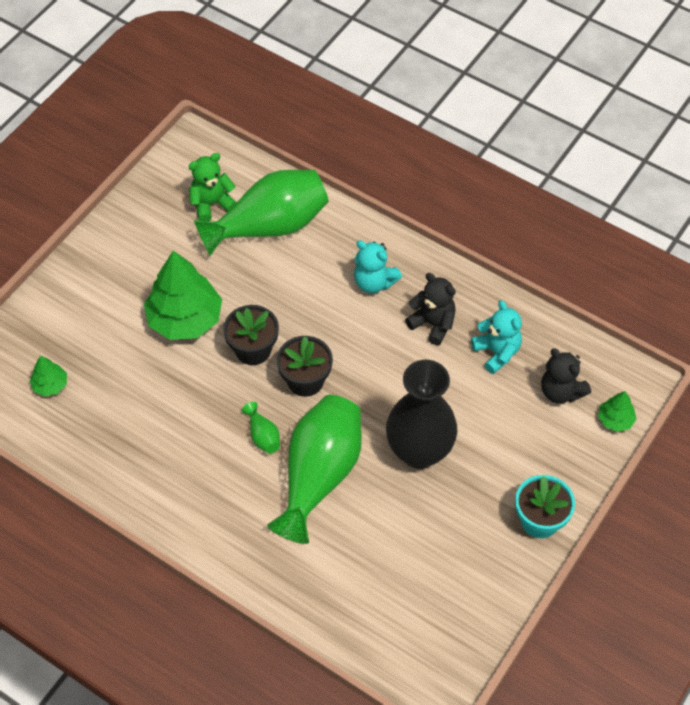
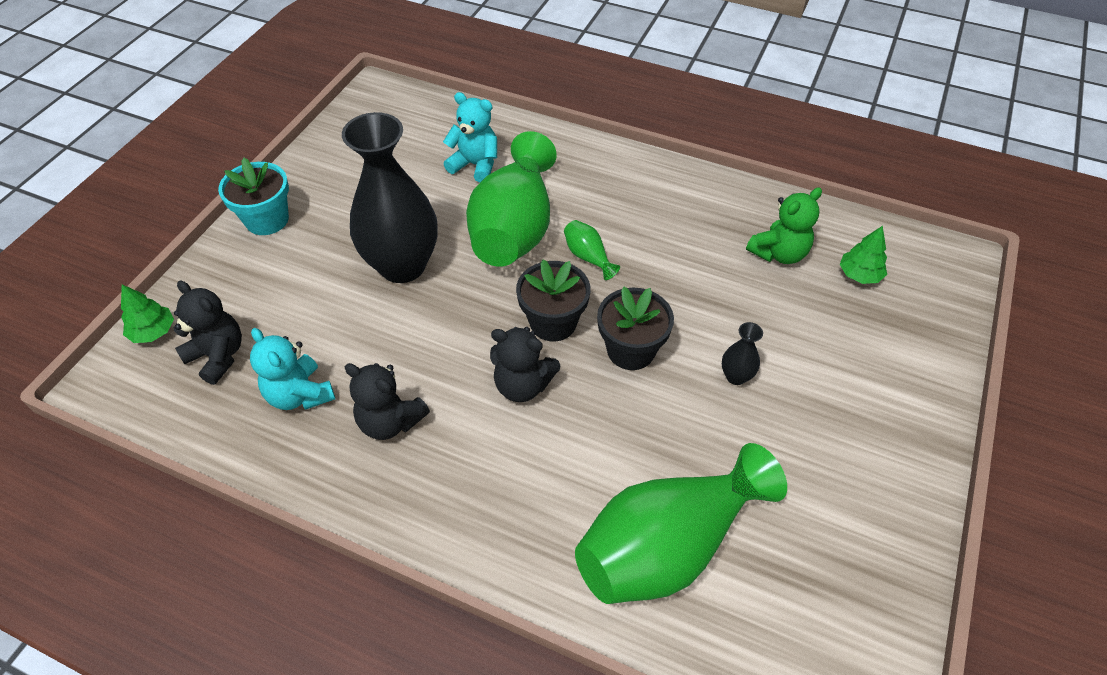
camera: 170 degrees right, 5 degrees down
(185, 319) = (736, 376): green tree -> black vase
(212, 204) = (777, 574): green teddy bear -> green teddy bear (779, 253)
(337, 335) = (522, 385): none -> black teddy bear
(374, 282) = (482, 473): turquoise teddy bear -> turquoise teddy bear (475, 165)

